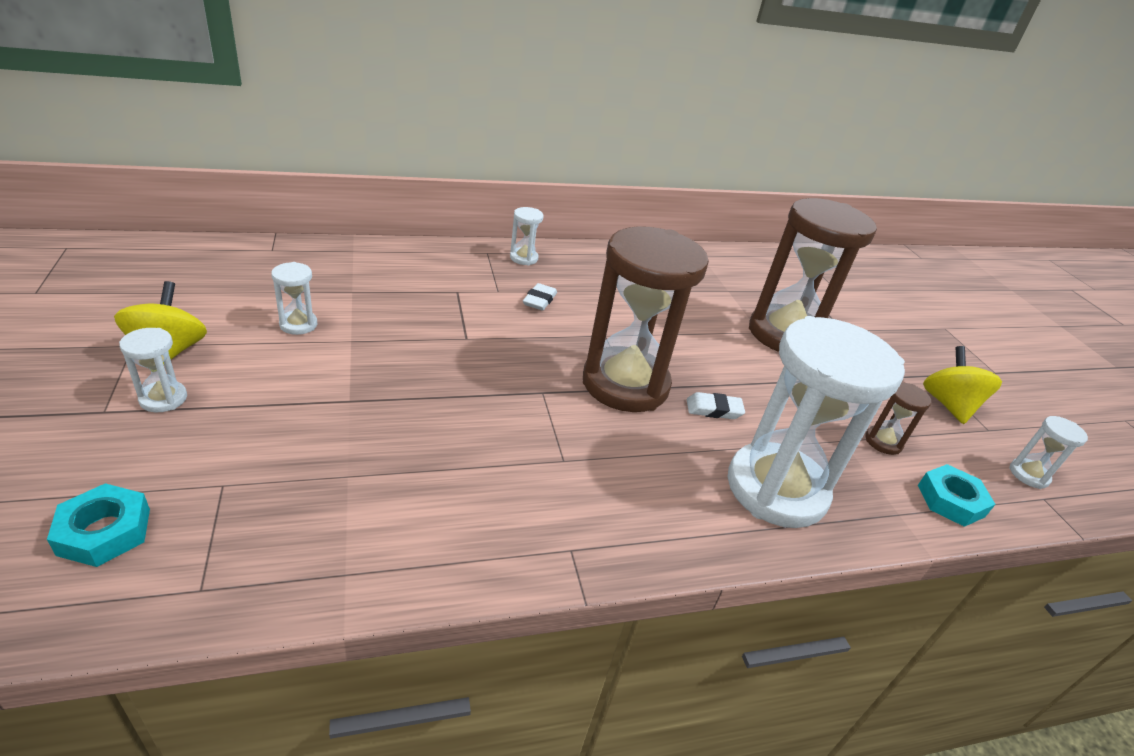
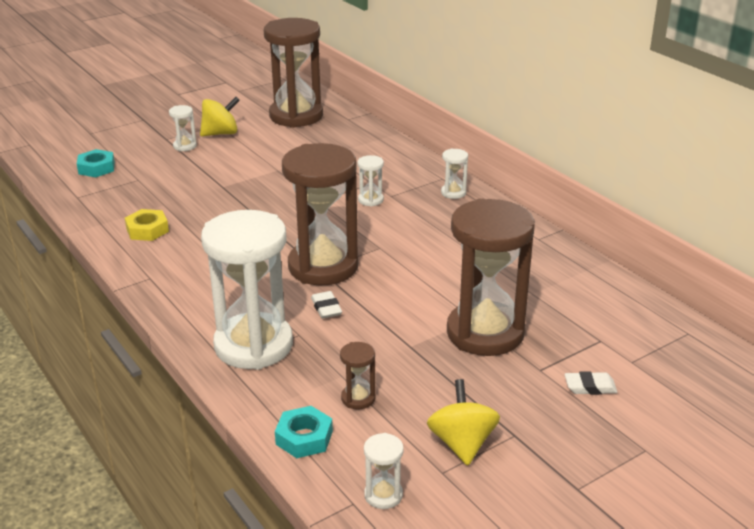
camera: 75 degrees right, 5 degrees down
(207, 278) = (296, 116): none -> brown hourglass
(298, 324) = (277, 152): white hourglass -> white hourglass (370, 200)
(419, 516) = (147, 230): none -> yellow nut
(539, 300) = (397, 213): white eraser -> white eraser (590, 387)
(948, 405) = (462, 443): yellow spinning top -> yellow spinning top turned 75 degrees counterclockwise

